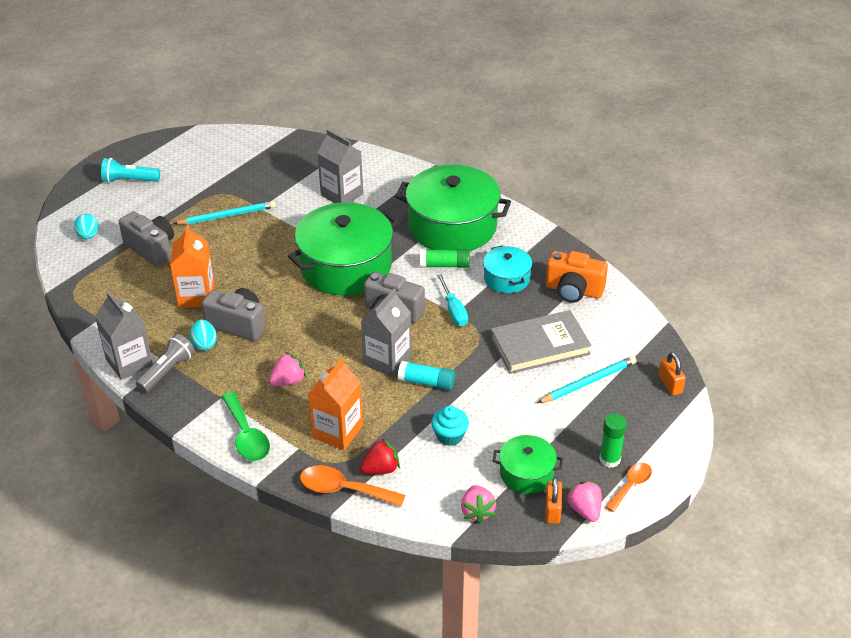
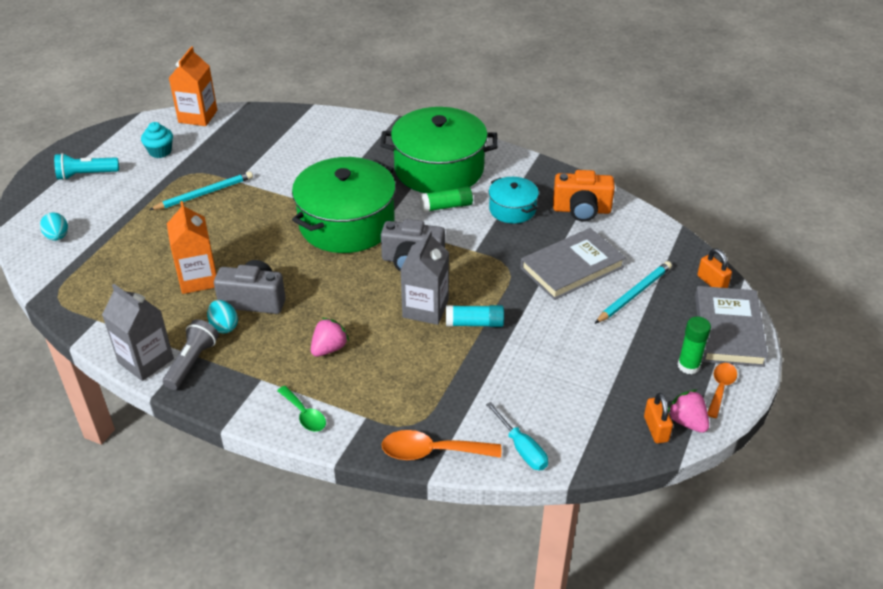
camera: 15 degrees left, 0 degrees up
(151, 249) = (132, 239): grey camera -> none
(246, 435) = (304, 415): green spoon -> green spoon, size x0.65
(337, 431) = (401, 391): orange carton -> orange carton (198, 116)
(342, 194) = (316, 156): grey carton -> none
(380, 469) = (462, 422): red strawberry -> none
(449, 436) = (520, 373): turquoise cupcake -> turquoise cupcake (160, 151)
(454, 310) = (473, 248): turquoise screwdriver -> turquoise screwdriver (522, 448)
(477, 511) = (581, 446): pink strawberry -> none
(526, 473) = (613, 396): green pot -> none
(664, 433) = (728, 330): none -> grey book

